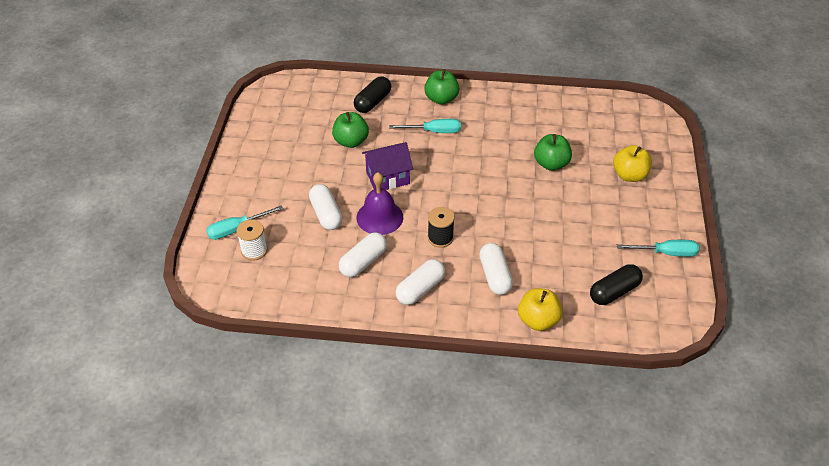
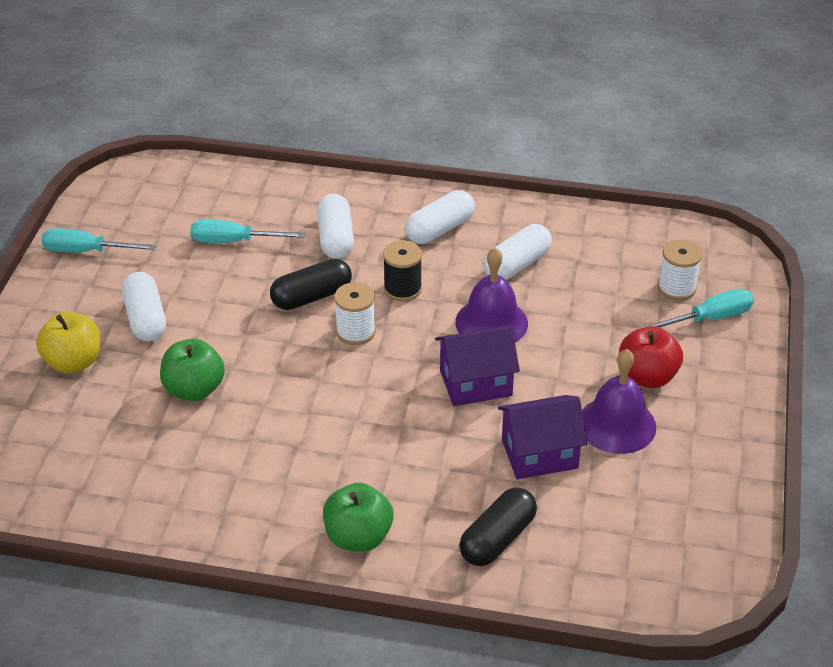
camera: 175 degrees left, 5 degrees down
(285, 188) = (647, 377): none -> red apple
(306, 159) = (617, 424): none -> purple bell
(326, 214) = (575, 331): white capsule -> white capsule (145, 319)
(351, 141) = (539, 454): green apple -> purple house
(434, 131) = (384, 464): turquoise screwdriver -> turquoise screwdriver (234, 241)
(465, 205) = (355, 332): none -> white spool
(538, 320) = (295, 189): yellow apple -> none
(614, 292) = (183, 212): black capsule -> black capsule (311, 297)

